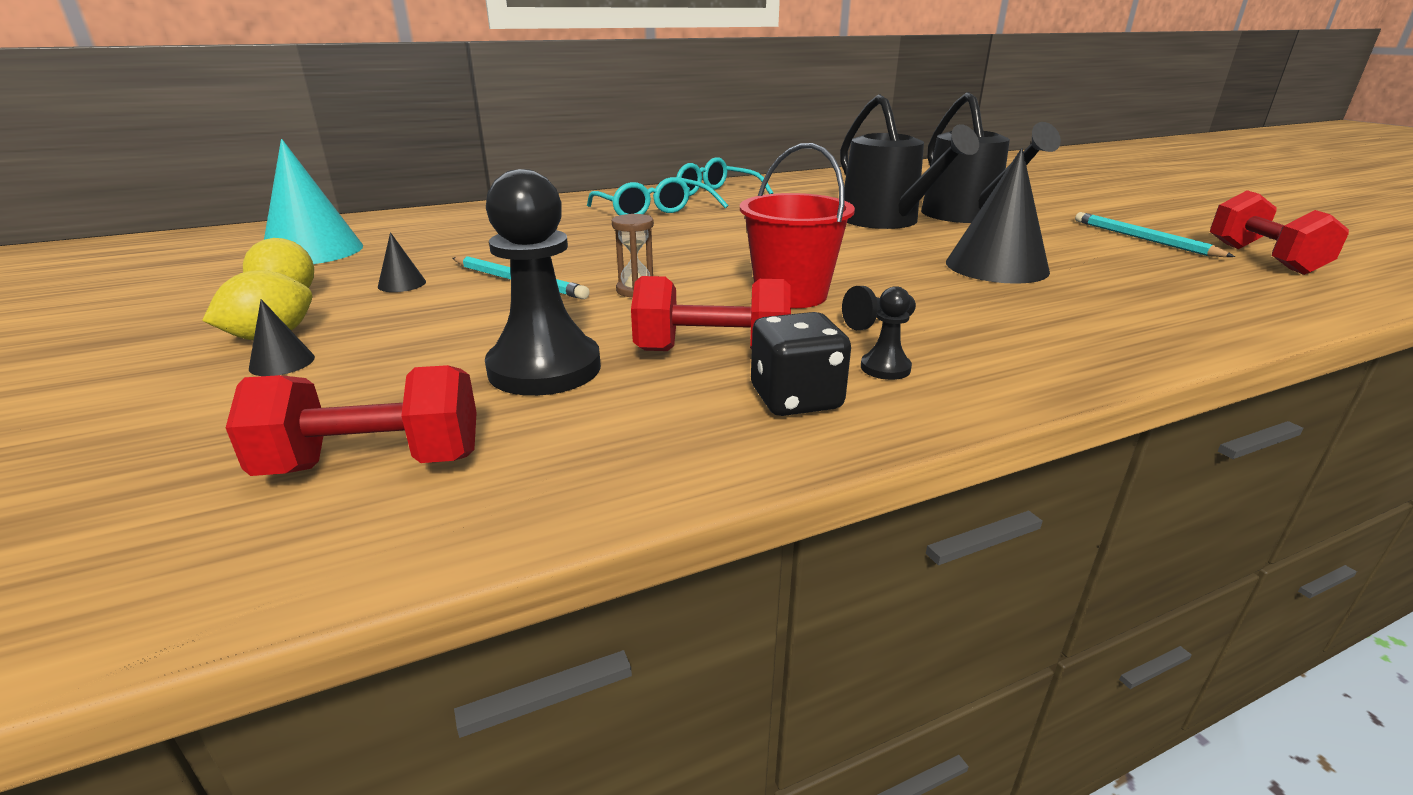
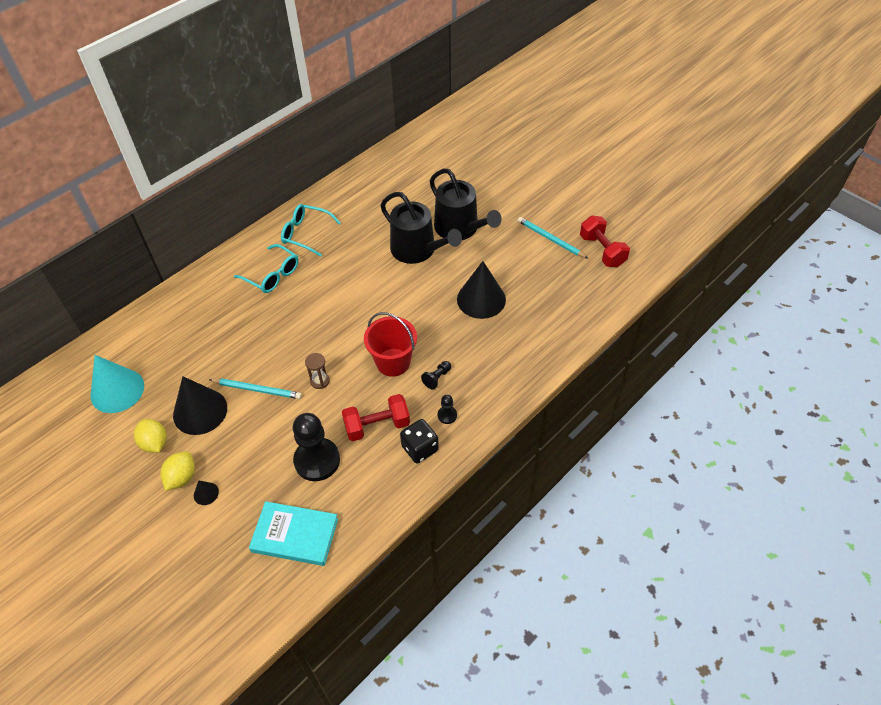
camera: 20 degrees left, 25 degrees up
(374, 464) = (295, 535): red dumbbell -> turquoise book
(402, 284) = (200, 411): black cone -> black cone, size x2.31

